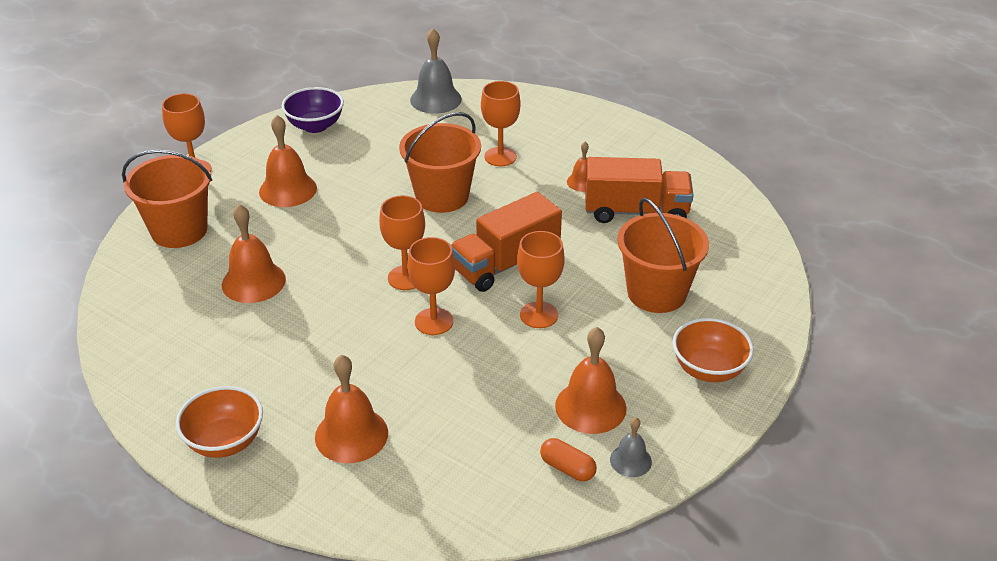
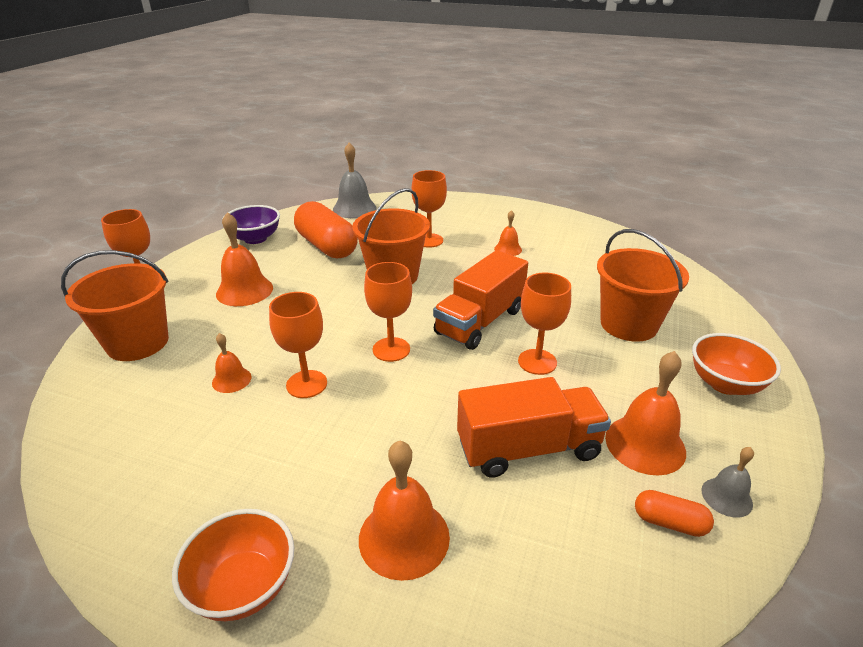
camera: 15 degrees left, 5 degrees down
(253, 282) = (231, 380): orange bell -> orange bell, size x0.56
(387, 147) = (327, 246): none -> orange capsule
(434, 321) = (438, 386): orange goblet -> orange goblet (306, 384)
(636, 211) = (565, 264): orange truck -> orange truck (528, 448)

